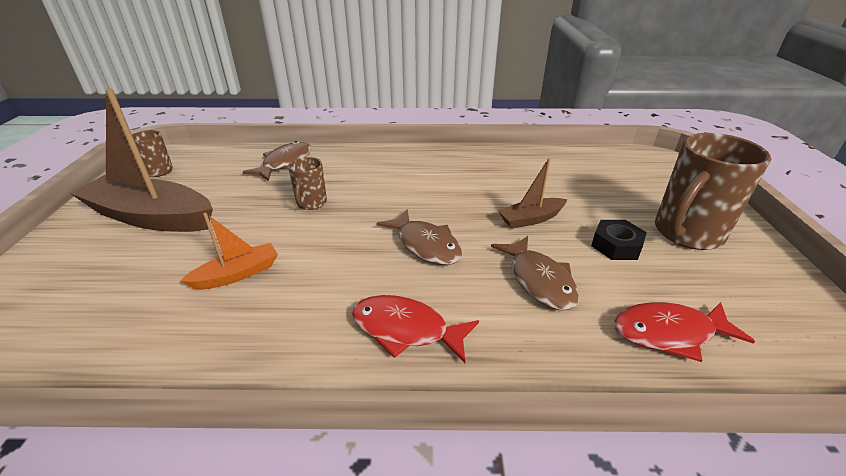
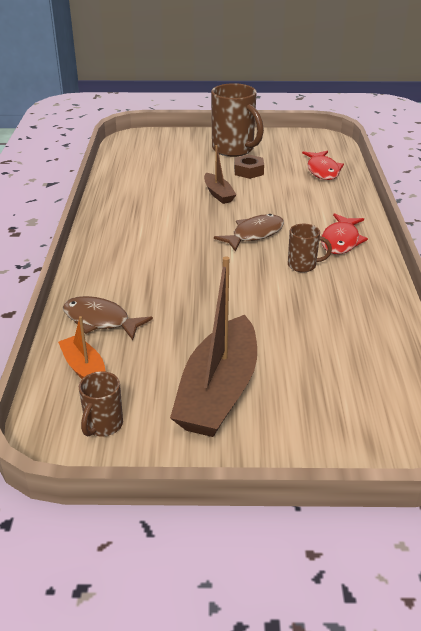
camera: 90 degrees left, 0 degrees up
(237, 274) = (302, 314): orange boat -> orange boat (84, 368)
(311, 203) = (193, 291): brown mug -> brown mug (303, 265)
(539, 280) = (287, 198): brown fish -> none
(616, 245) = (248, 171): black nut -> brown nut

